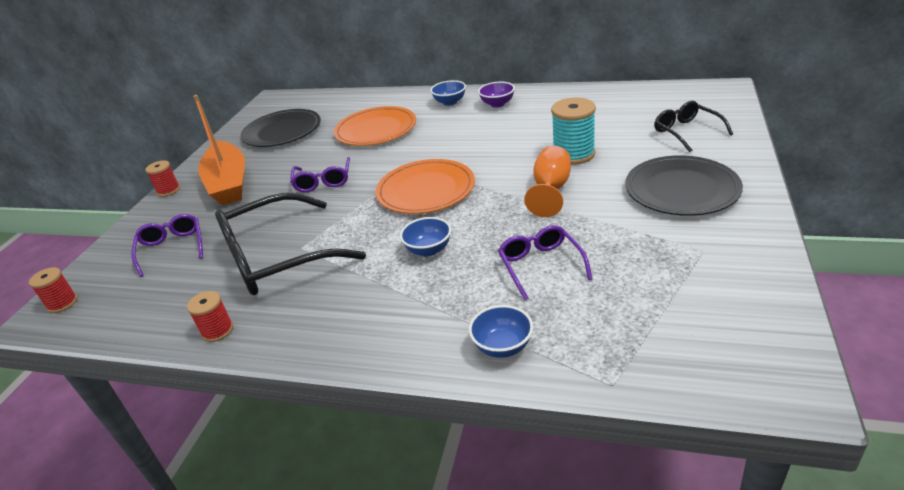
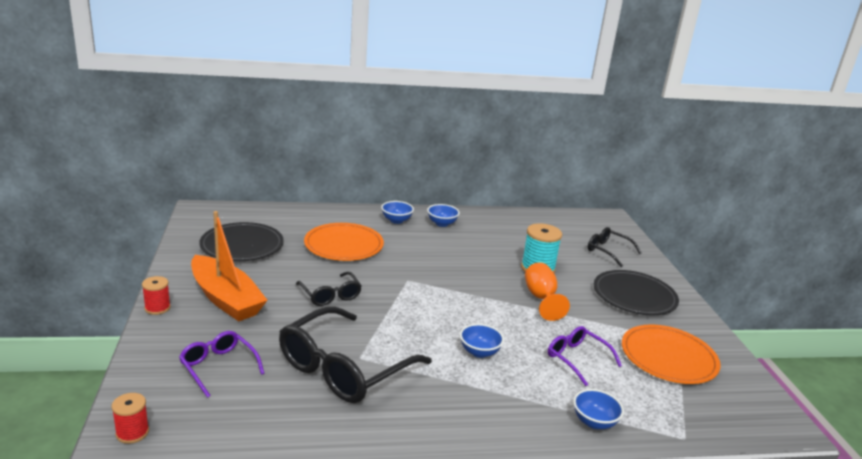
camera: 30 degrees left, 10 degrees down
(217, 330) = (340, 438): red spool -> none
(323, 181) = (330, 295): purple glasses -> black glasses
(426, 190) = (436, 301): orange plate -> orange plate (668, 357)
(497, 104) = (442, 223): purple bowl -> blue bowl

